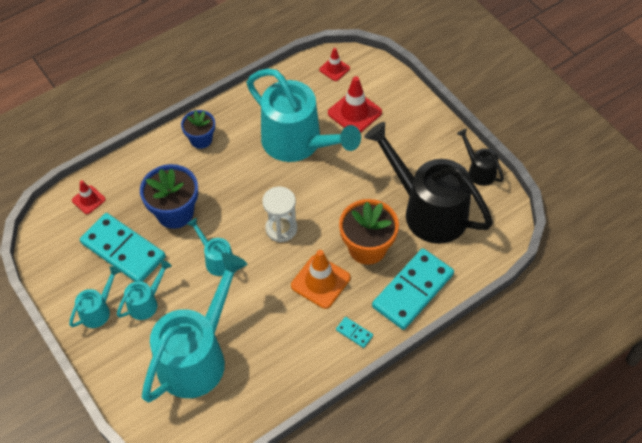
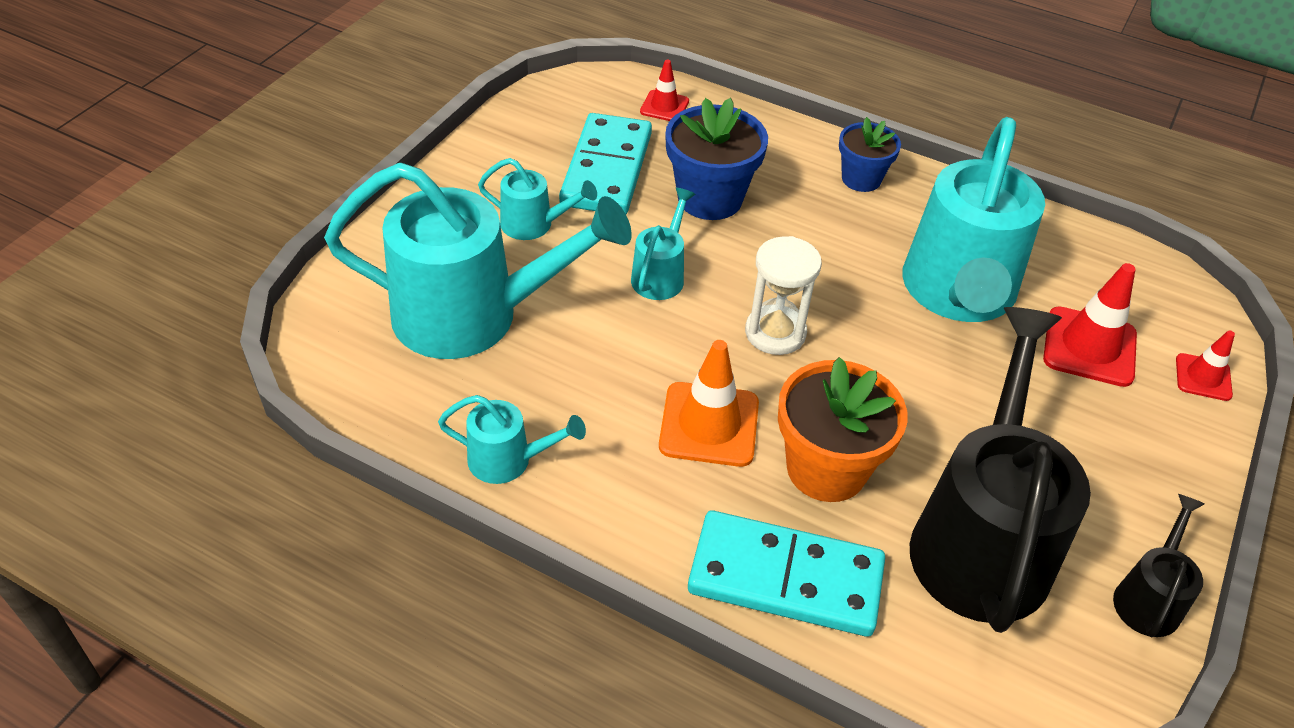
camera: 60 degrees right, 10 degrees down
(98, 310) = (492, 181): turquoise watering can -> turquoise watering can (509, 460)
(334, 69) = (1149, 287): red traffic cone -> red traffic cone (1203, 377)
(354, 333) = (636, 514): turquoise domino -> none

